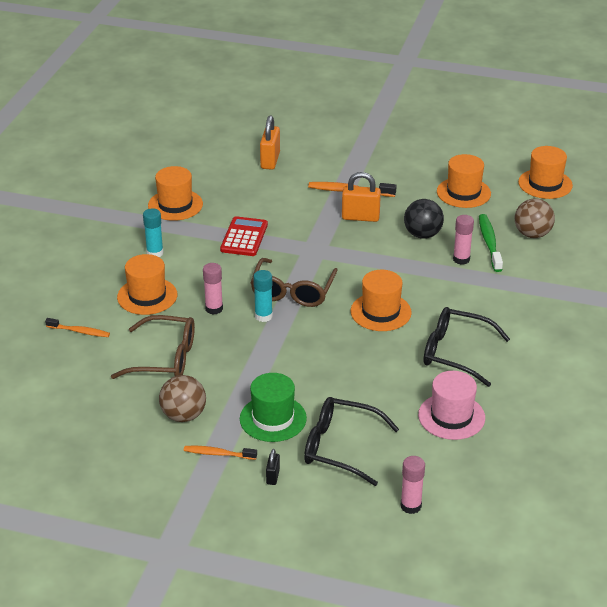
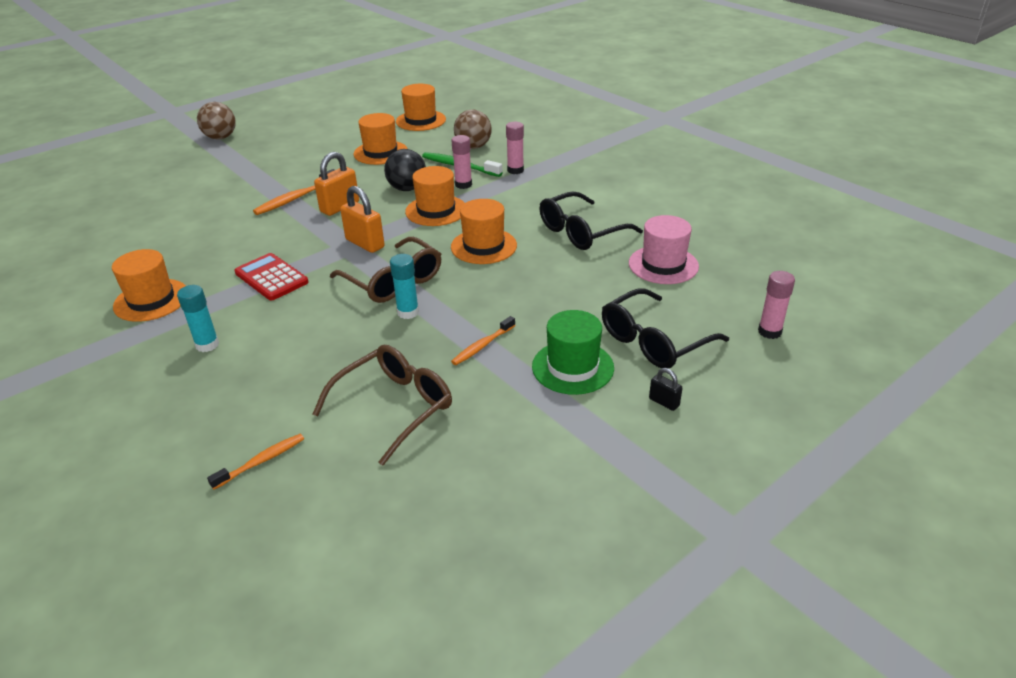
camera: 55 degrees left, 0 degrees up
(147, 296) = (271, 379): orange hat -> orange hat (436, 210)
(183, 415) = (507, 431): brown ball -> brown ball (220, 137)
(214, 309) = (355, 339): pink glue stick -> pink glue stick (515, 170)
(218, 454) = (595, 428): orange toothbrush -> orange toothbrush (482, 346)
(270, 161) = (182, 220): orange padlock -> orange padlock (365, 243)

